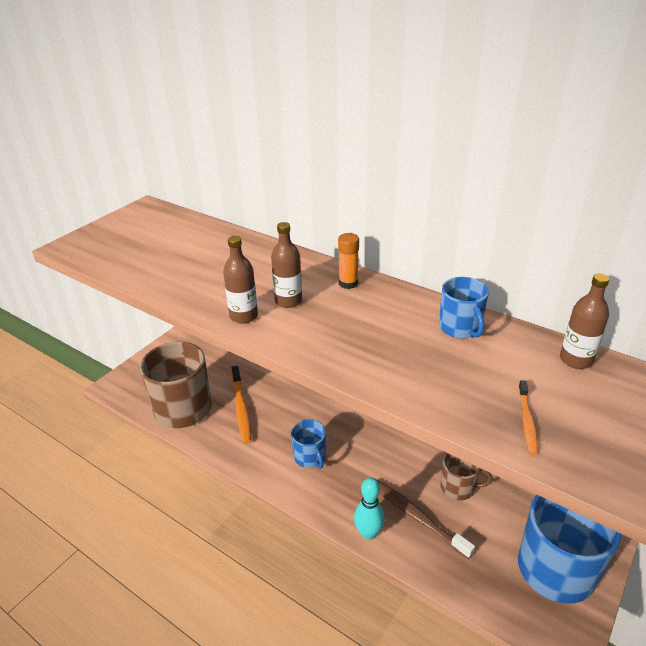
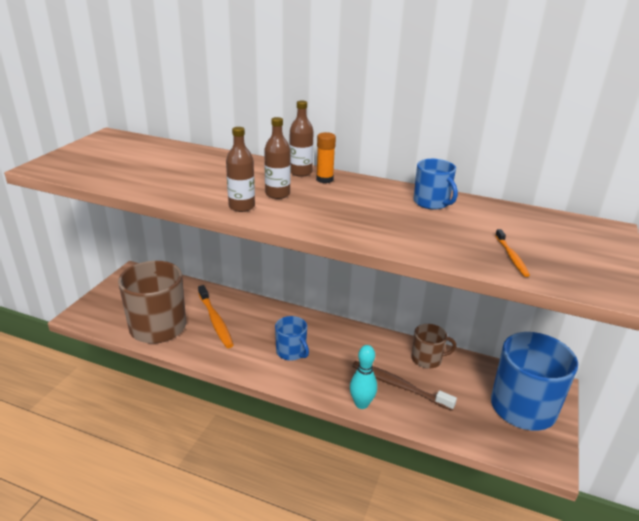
camera: 15 degrees left, 5 degrees down
(575, 360) = (529, 216): brown bottle -> brown bottle (300, 172)

